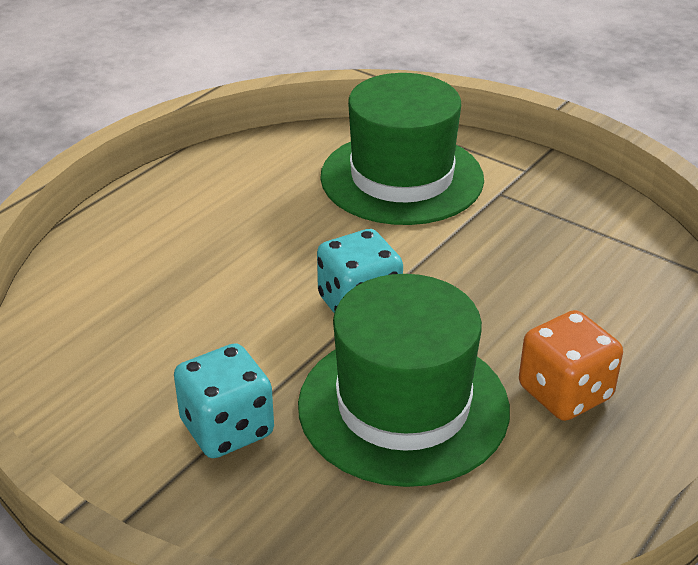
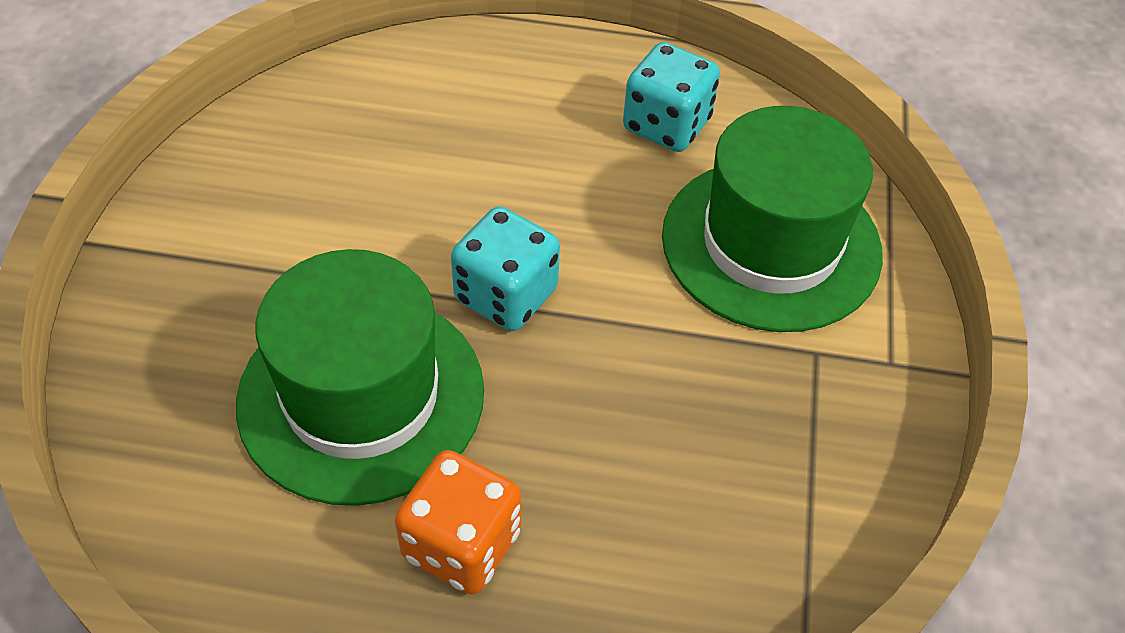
camera: 60 degrees right, 15 degrees up
(227, 428) = (261, 267): turquoise dice -> turquoise dice (666, 125)

